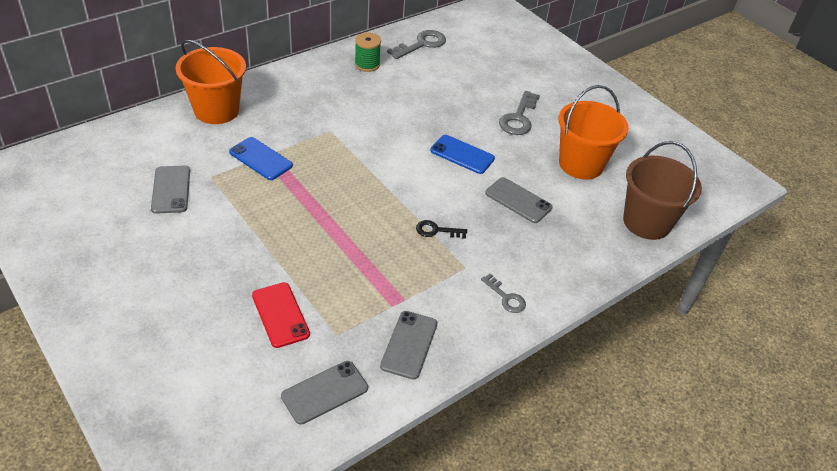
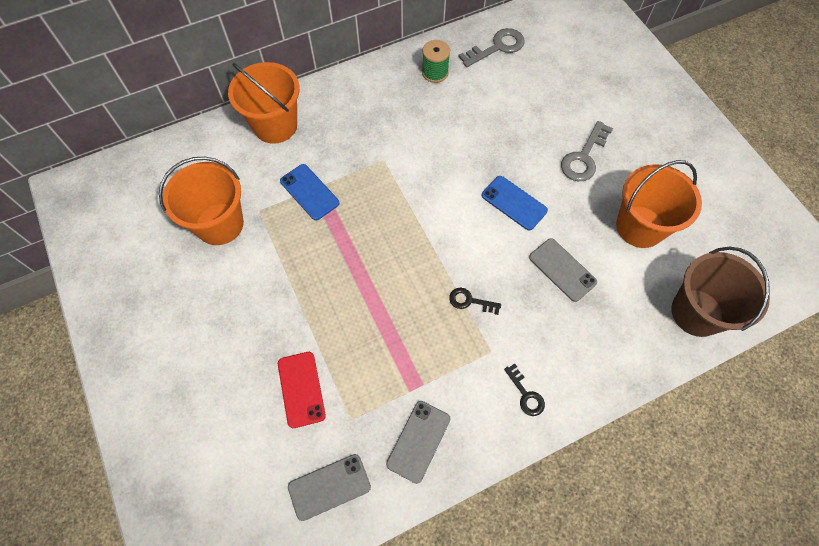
camera: 15 degrees right, 20 degrees up
(171, 189) = (219, 224): grey phone -> orange bucket
(506, 297) = (526, 394): grey key -> black key

